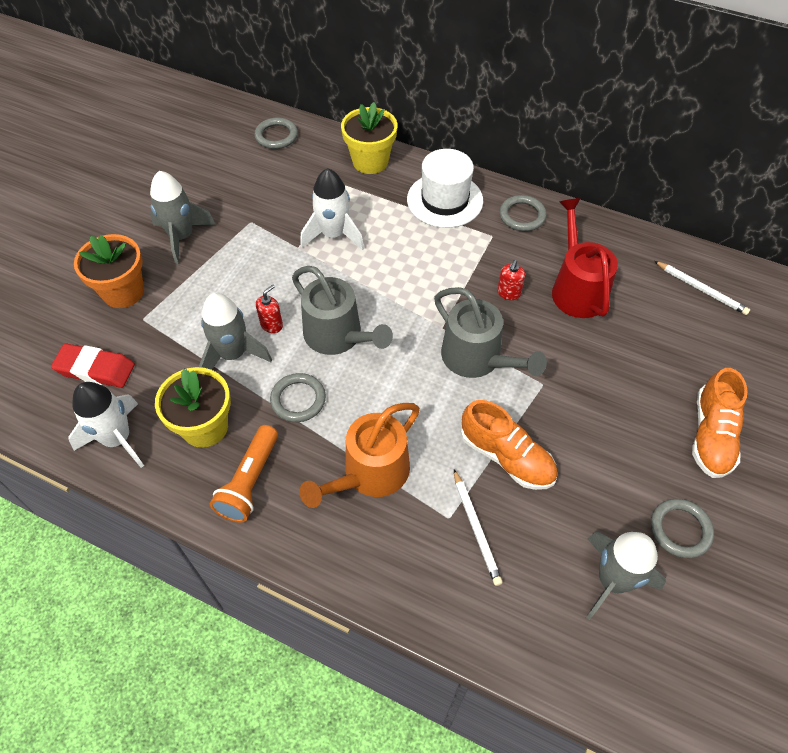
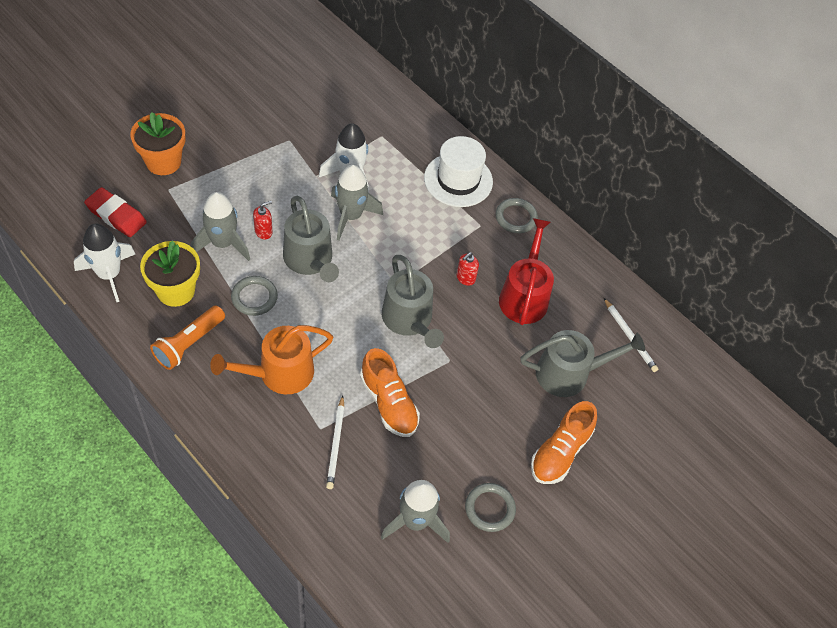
camera: 15 degrees right, 0 degrees up
(182, 237) = (229, 133): grey rocket -> grey rocket (351, 216)
(276, 136) = (348, 71): grey ring -> none
(370, 161) = (414, 123): yellow flower pot -> none
(668, 349) = (569, 373): none -> grey watering can

